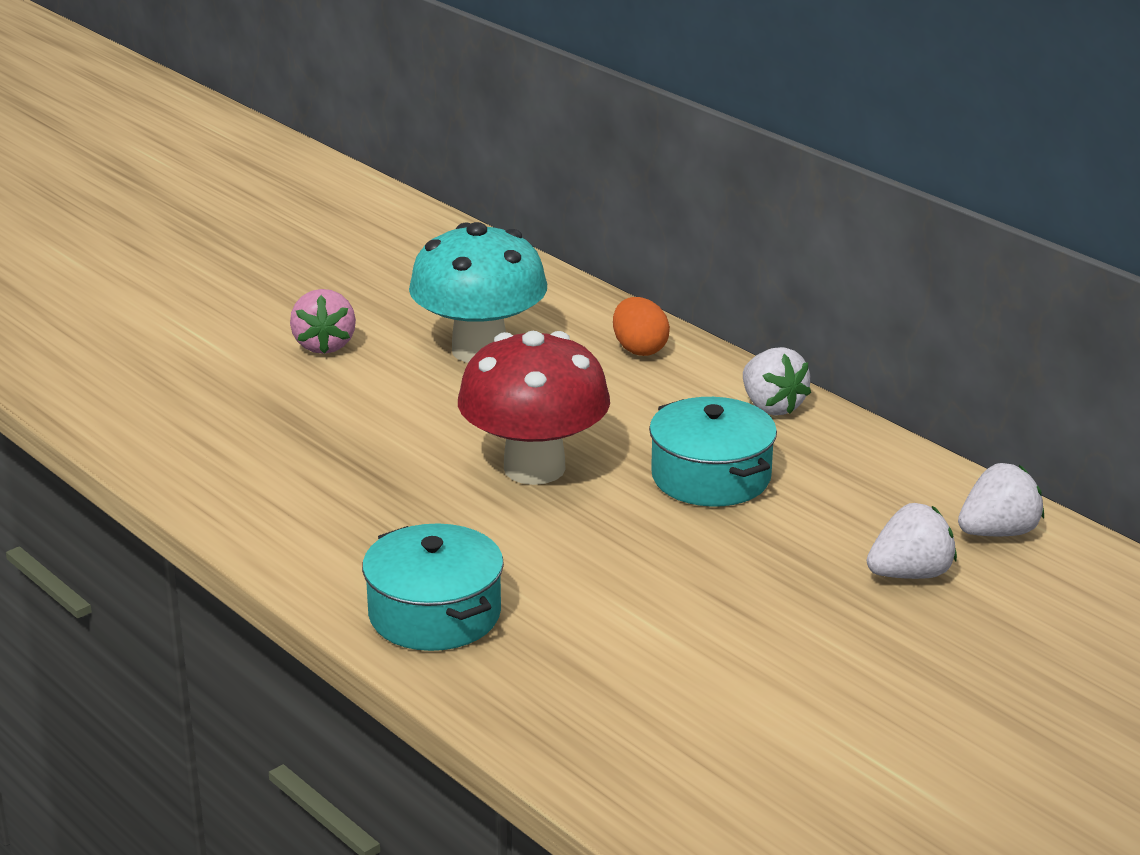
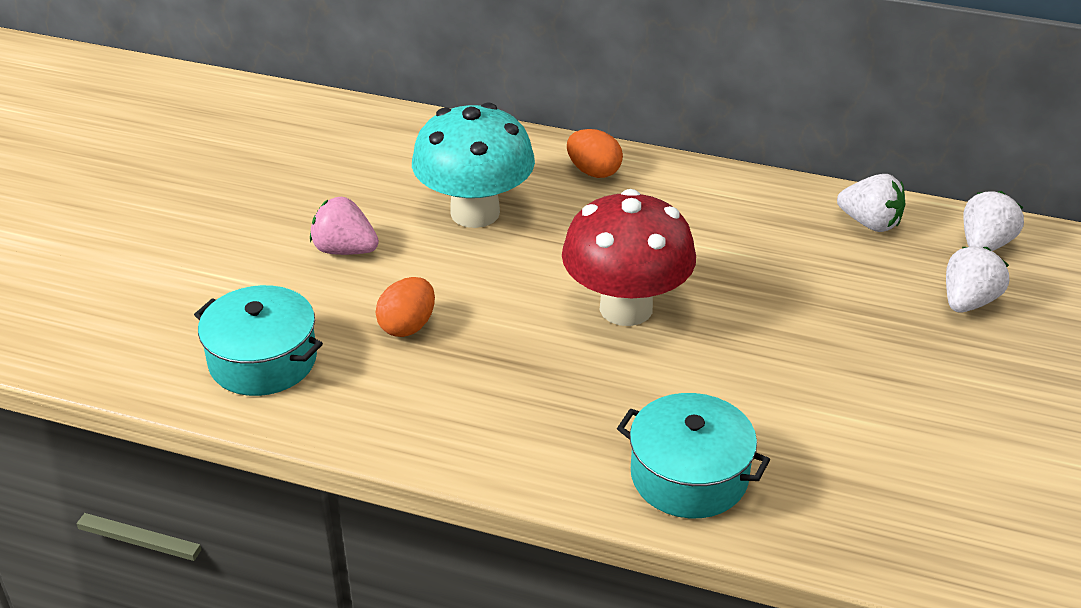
camera: 30 degrees left, 10 degrees up
(313, 419) = (407, 326): none -> orange egg
(324, 345) = (345, 250): pink strawberry -> pink strawberry turned 150 degrees clockwise
(711, 476) = (757, 268): turquoise pot -> turquoise pot (263, 360)
(771, 406) = (736, 191): white strawberry -> white strawberry (870, 223)

